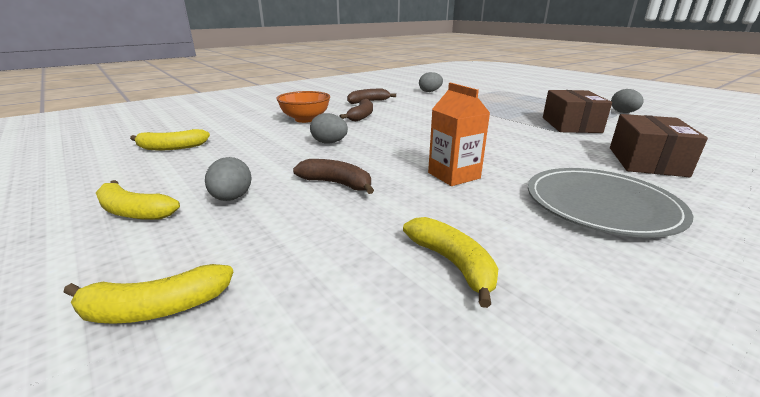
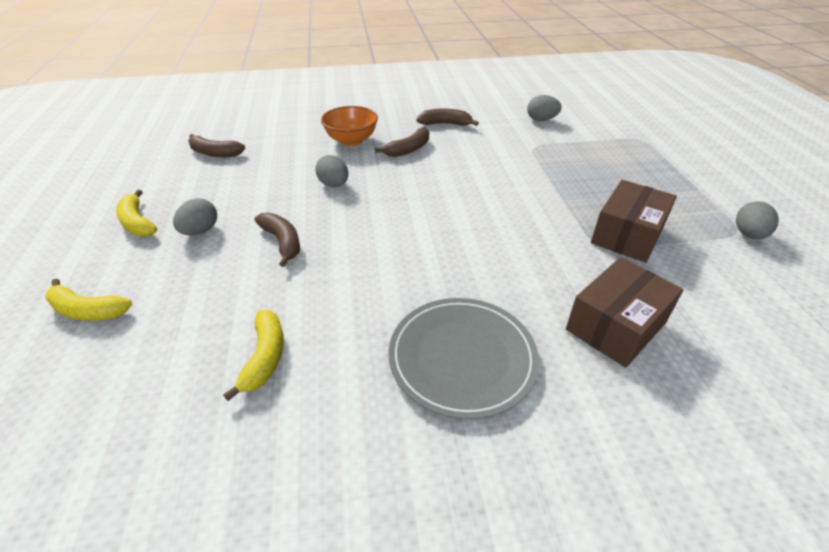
camera: 30 degrees right, 15 degrees up
(172, 147) = (215, 153): yellow banana -> brown banana
(454, 175) = (384, 268): orange carton -> none

